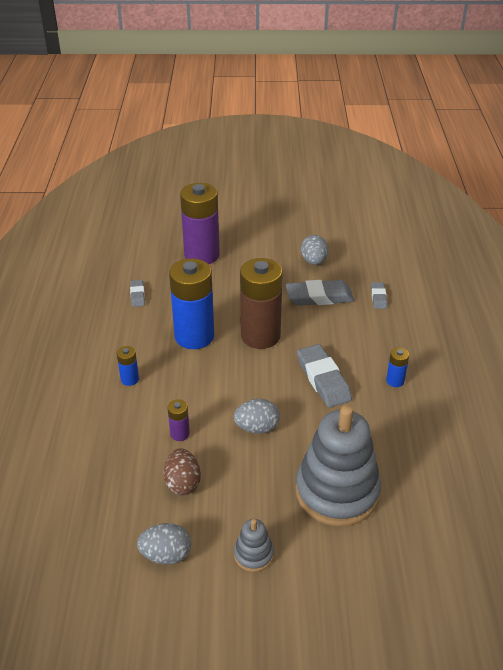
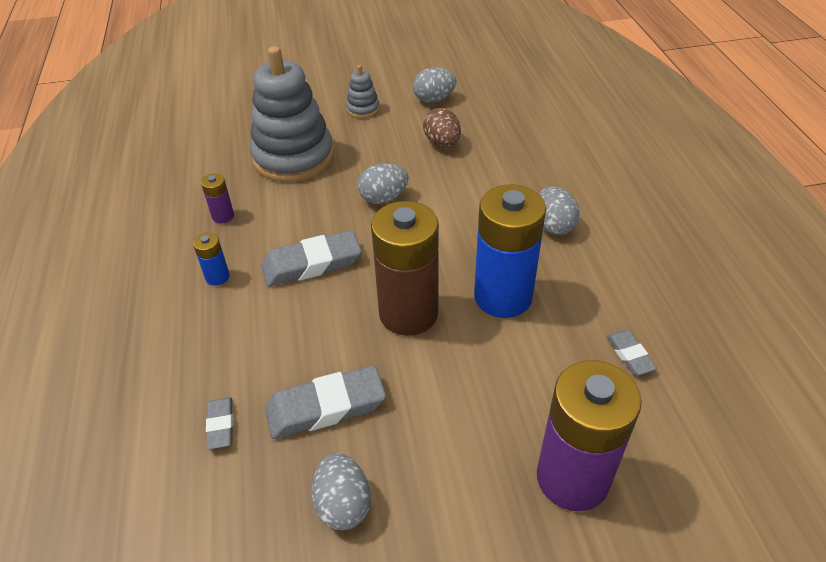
camera: 170 degrees right, 5 degrees up
(130, 379) = (553, 225): blue battery -> grey egg
(180, 434) = (464, 180): purple battery -> purple battery (223, 216)
(323, 379) = (312, 264): grey eraser -> grey eraser turned 75 degrees counterclockwise

